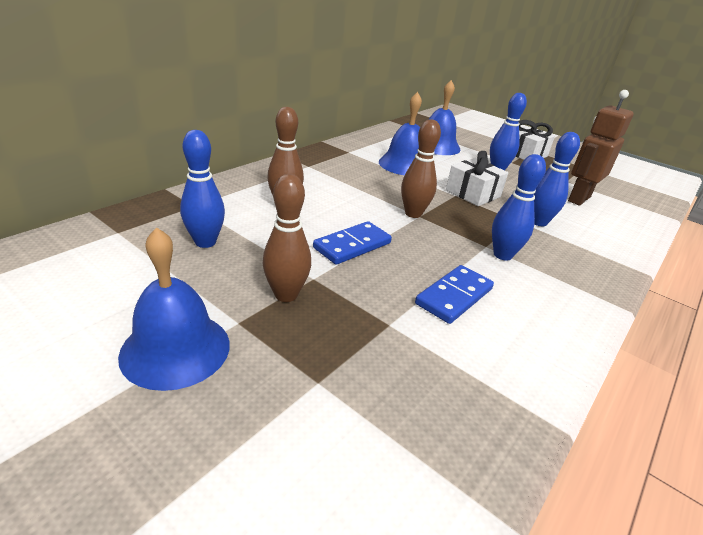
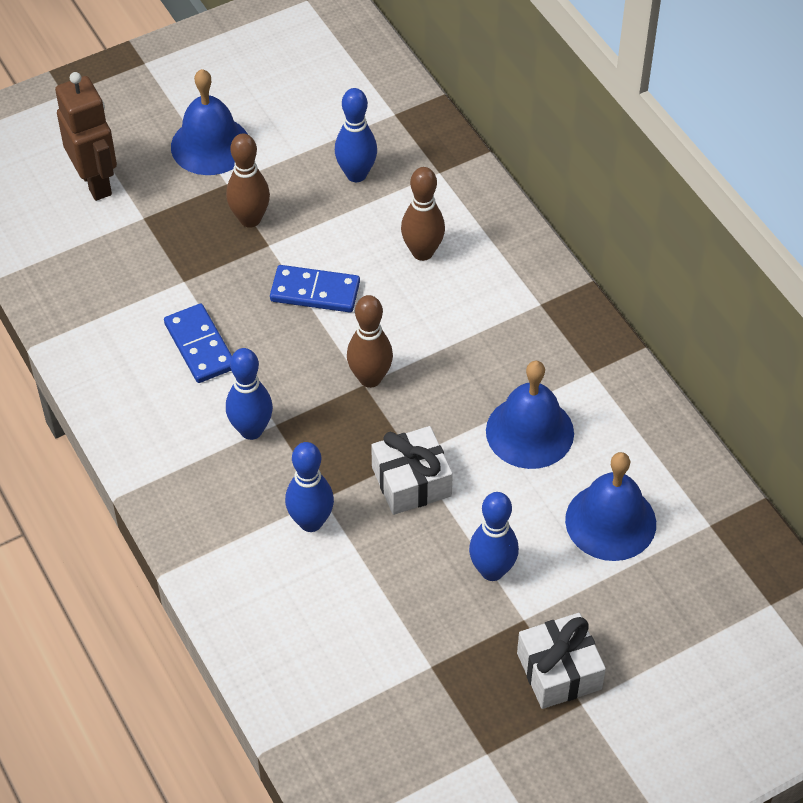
camera: 115 degrees right, 20 degrees up
(352, 245) = (315, 291): blue domino -> blue domino turned 60 degrees counterclockwise
(578, 199) = (363, 635): brown robot -> brown robot (96, 182)

